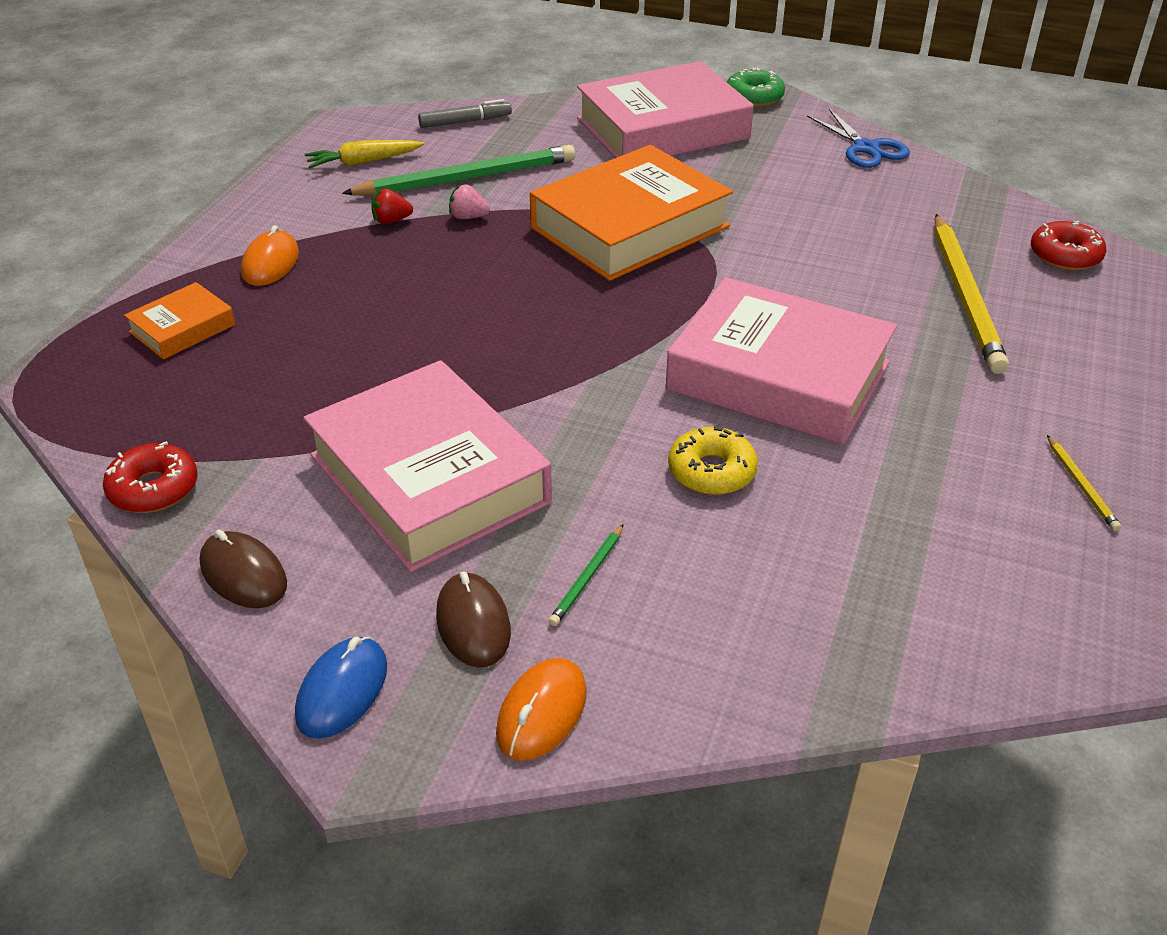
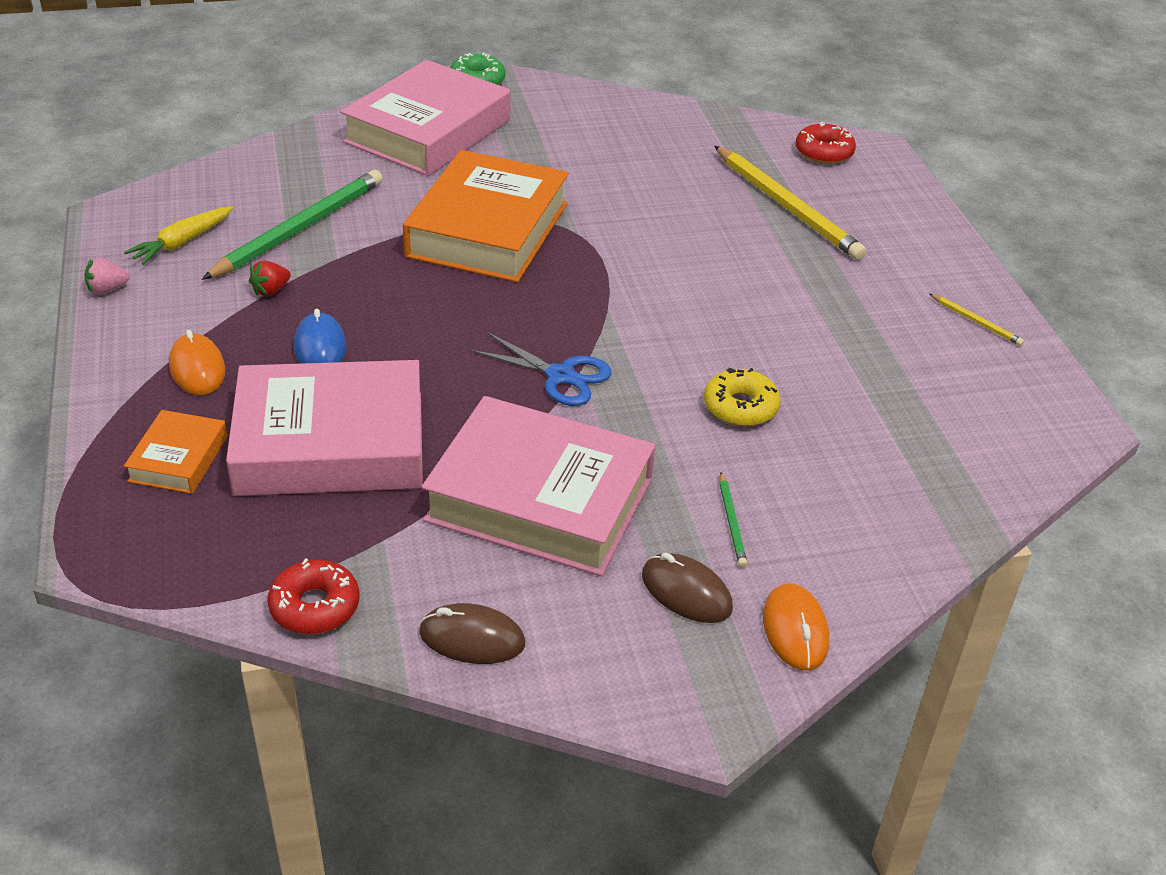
camera: 35 degrees left, 0 degrees up
(342, 691) = (643, 685): blue mouse -> blue mouse (320, 347)
(465, 121) = (241, 174): grey marker -> none
(468, 217) = (339, 265): pink strawberry -> pink strawberry (107, 289)
(778, 376) = (717, 316): pink book -> pink book (330, 444)
(866, 148) = (608, 103): blue scissors -> blue scissors (560, 376)

